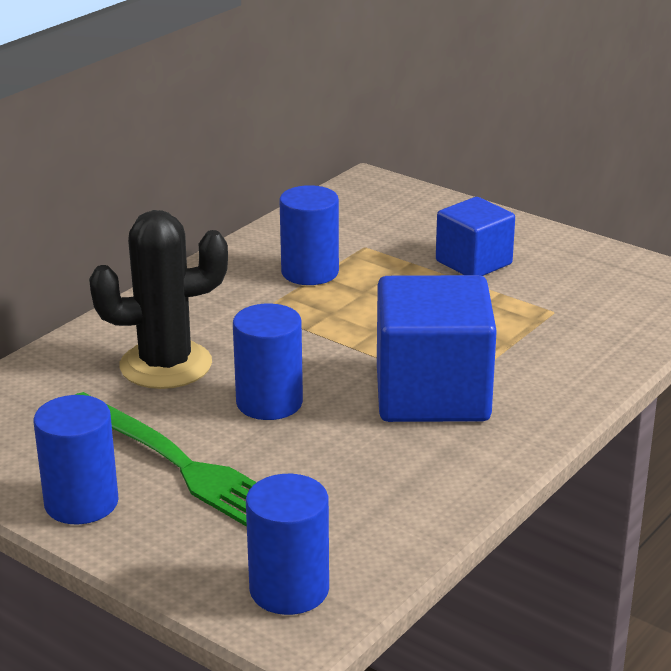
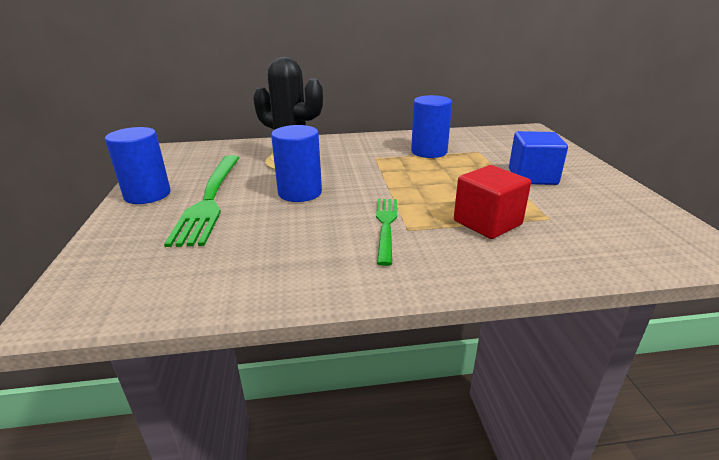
camera: 45 degrees right, 0 degrees up
(289, 589) = (110, 282): blue cylinder -> none
(432, 394) = (386, 226): blue cube -> green fork
(512, 343) = (487, 223): none -> red cube

